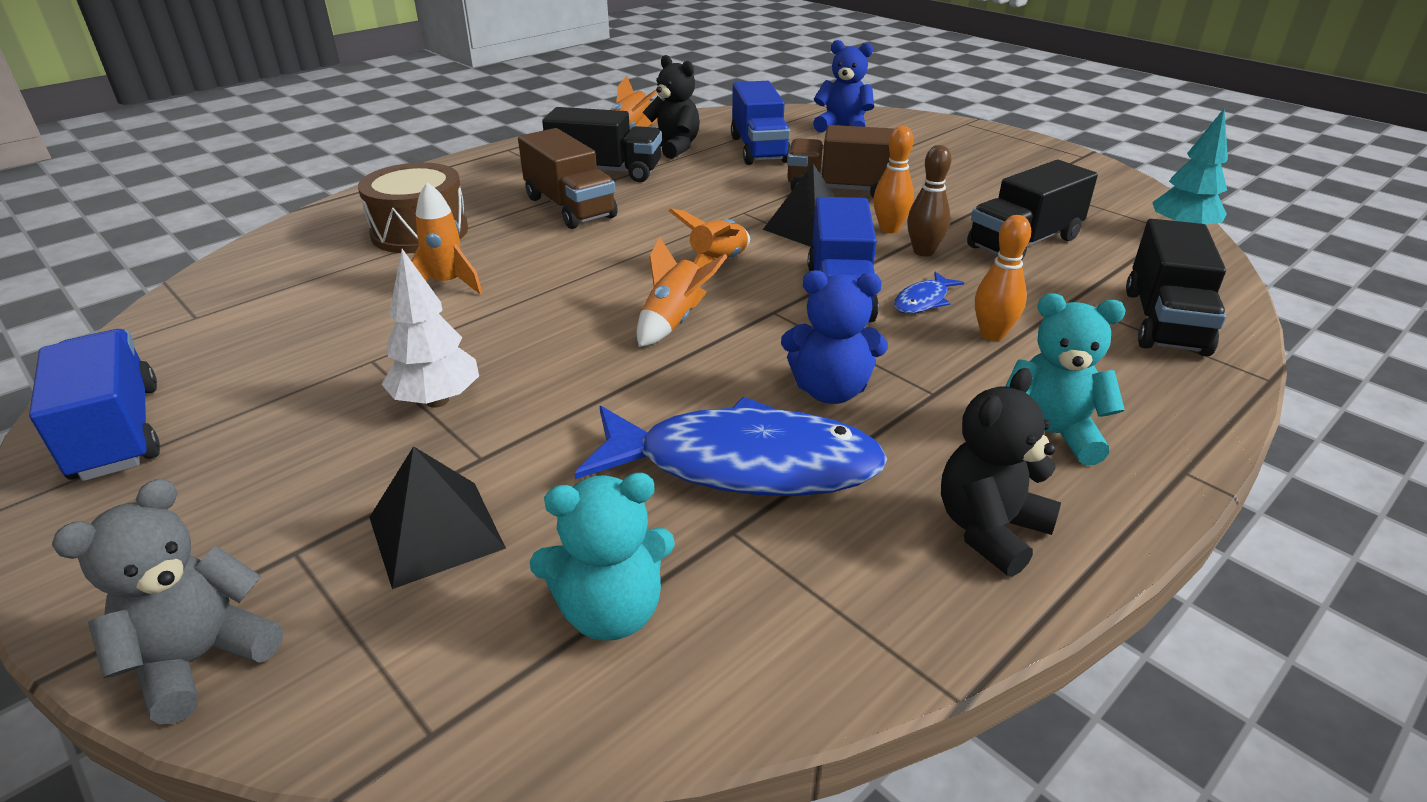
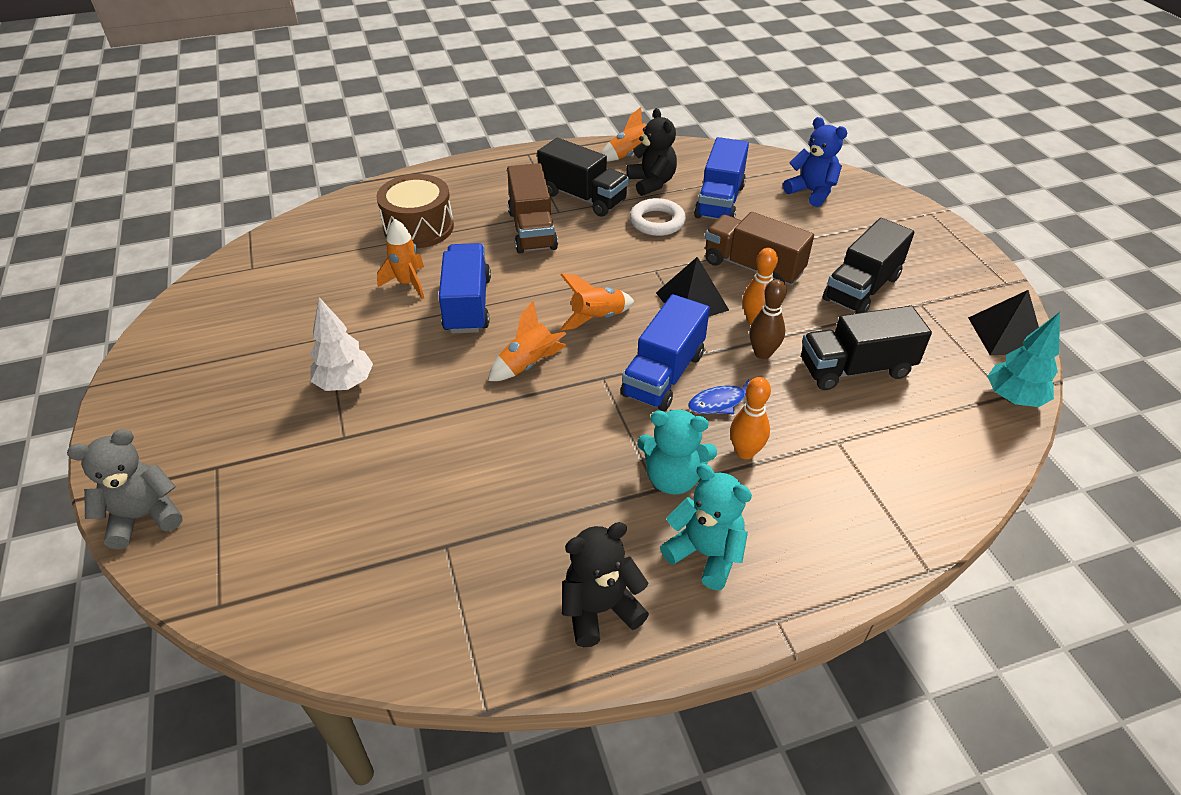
camera: 25 degrees right, 10 degrees up
(117, 432) = (173, 348): blue truck -> blue truck (467, 305)
(435, 532) = (290, 481): black pyramid -> black pyramid (1006, 334)
(610, 611) = (345, 571): turquoise teddy bear -> turquoise teddy bear (673, 478)
(708, 175) = (657, 222): none -> white ring
(744, 464) = (488, 500): blue fish -> none
(830, 390) = (587, 461): blue teddy bear -> none
(1164, 321) = (897, 486): black truck -> black truck (861, 288)

